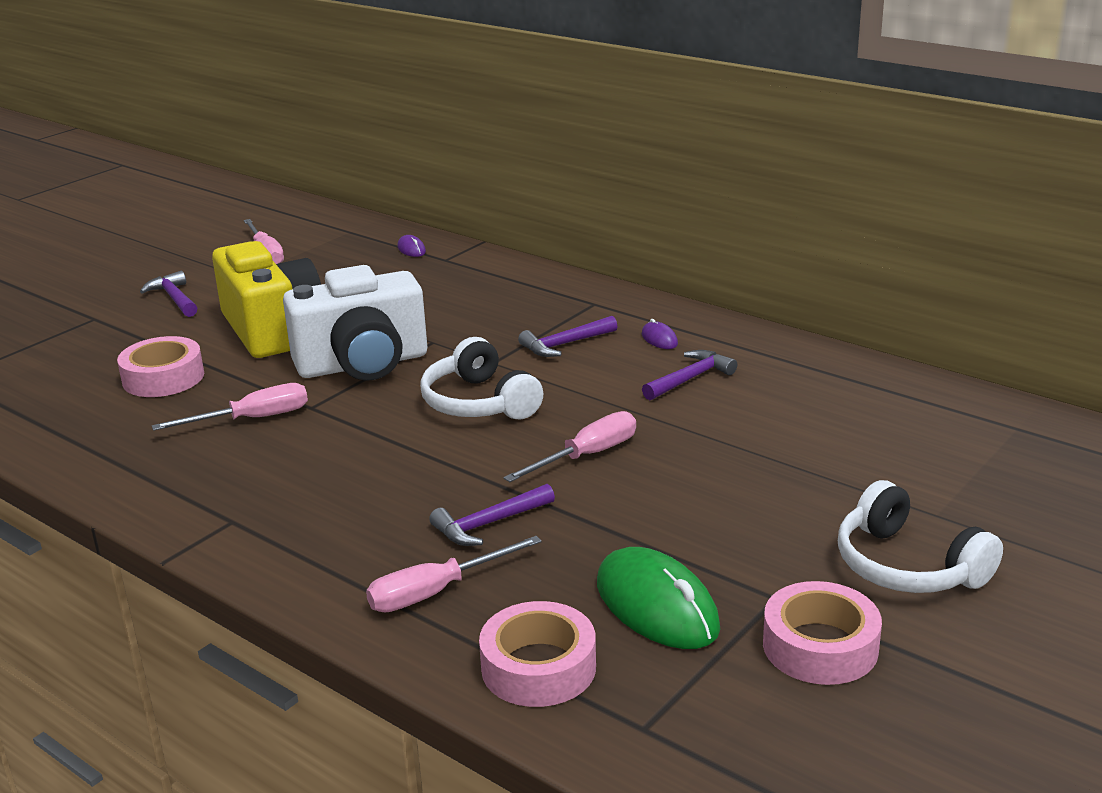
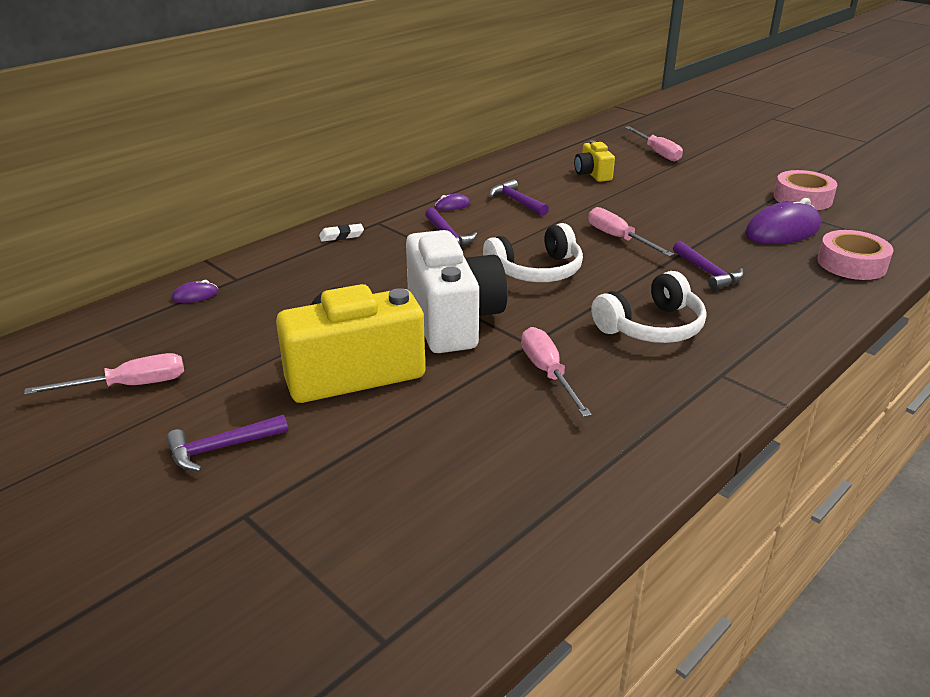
camera: 85 degrees left, 5 degrees up
(163, 378) = (444, 436): pink tape -> none
(436, 592) = (790, 291): pink screwdriver -> pink screwdriver (657, 152)
(552, 290) = (341, 236): none -> white eraser
(656, 606) = (782, 230): green mouse -> purple mouse
(828, 432) = (592, 174): none -> yellow camera
(907, 566) = (728, 174): white headphones -> white headphones (651, 327)

